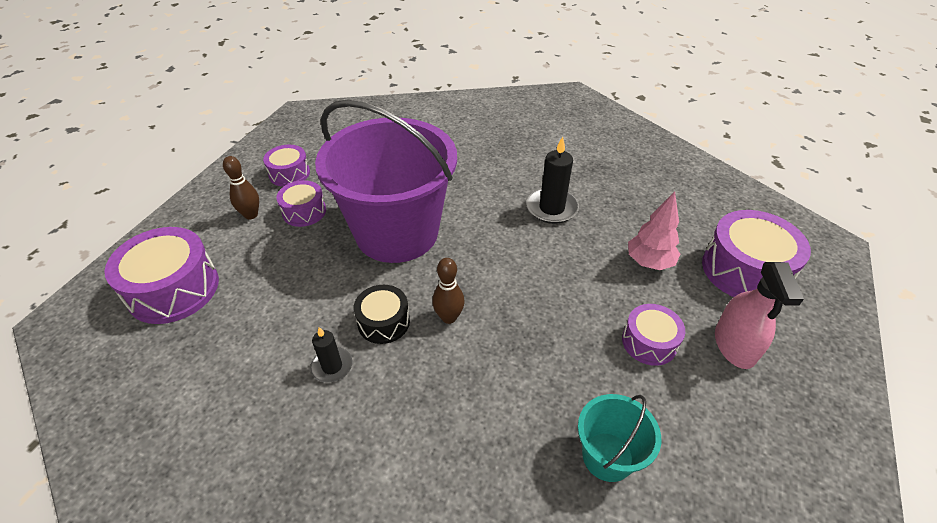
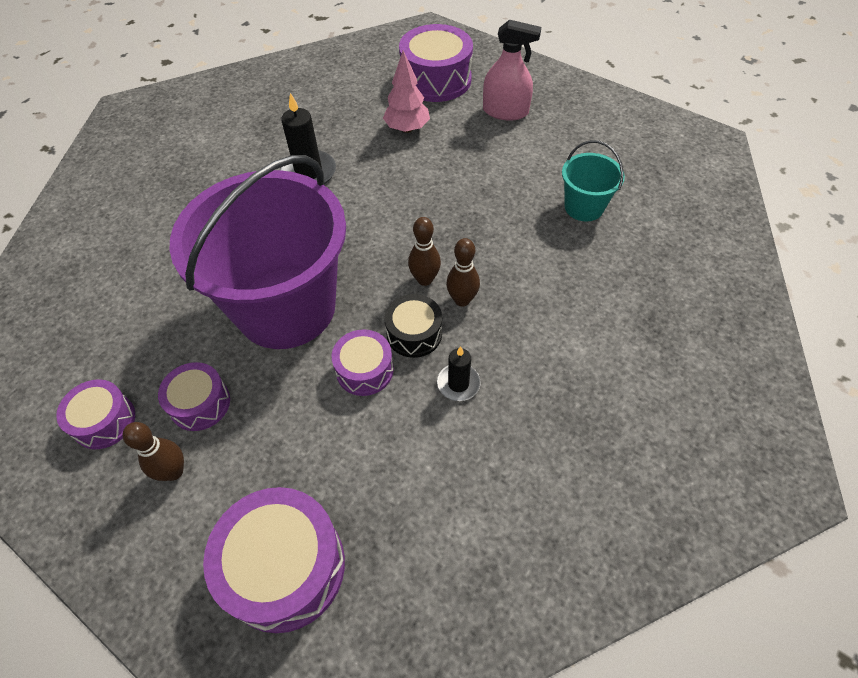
camera: 75 degrees left, 10 degrees up
(430, 352) = (462, 300): none -> brown bowling pin
(649, 342) = (490, 155): purple drum -> purple drum (364, 370)

